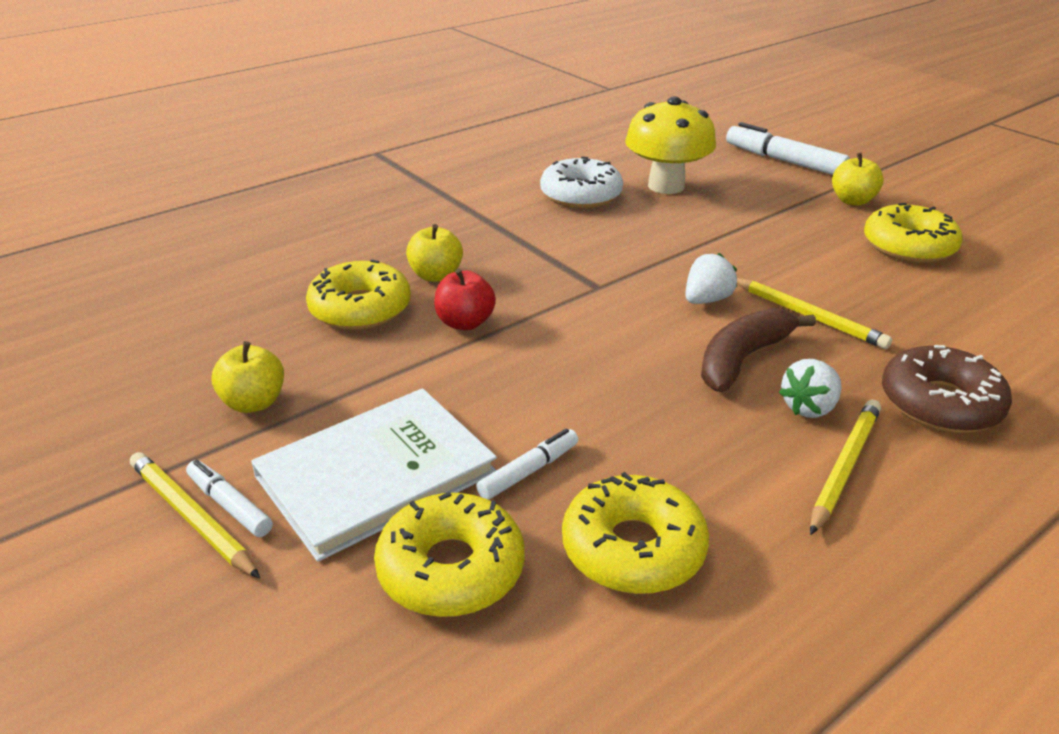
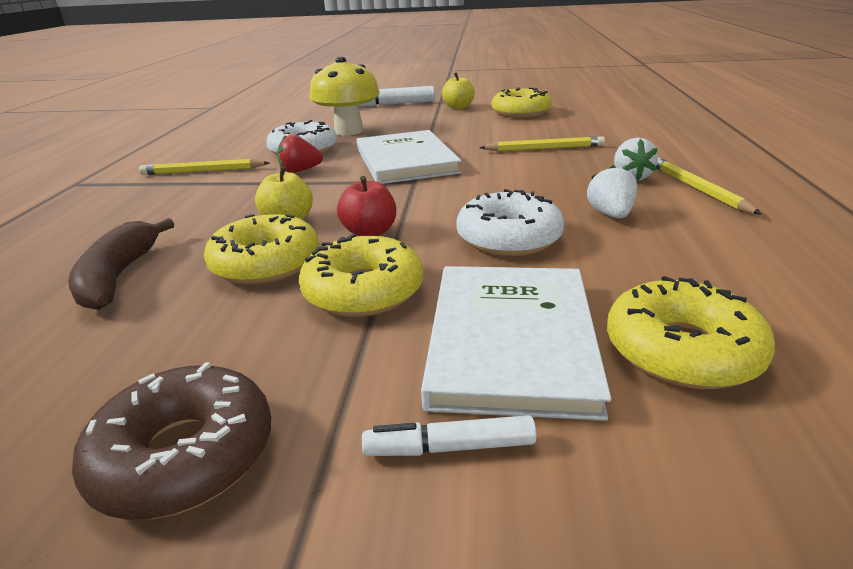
camera: 45 degrees left, 5 degrees down
(192, 516) = (435, 486): yellow pencil -> yellow pencil (203, 171)
(254, 403) = (301, 367): yellow apple -> none
(529, 471) = (590, 274): white marker -> none
(535, 221) = (300, 171): none -> red strawberry
(545, 396) = (508, 238): none -> white donut
(633, 548) = (721, 271): yellow donut -> yellow donut (363, 291)
(639, 256) = (405, 161): none -> white book
(707, 300) = (485, 162): white strawberry -> white strawberry (610, 215)
(742, 359) = (559, 175): brown banana -> brown banana (119, 276)
(940, 403) = (666, 153): brown donut -> brown donut (184, 455)

